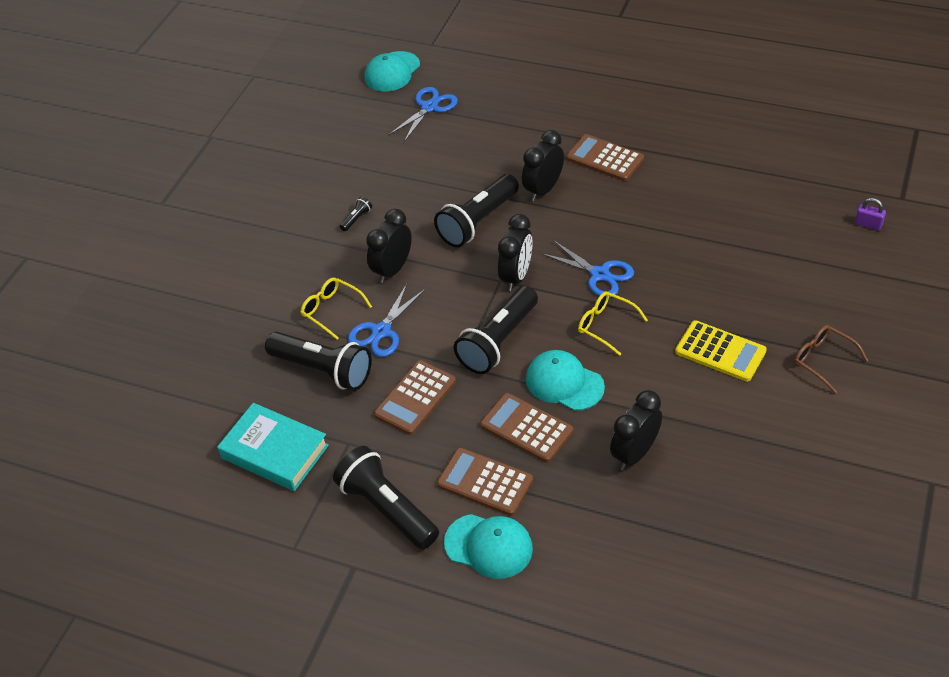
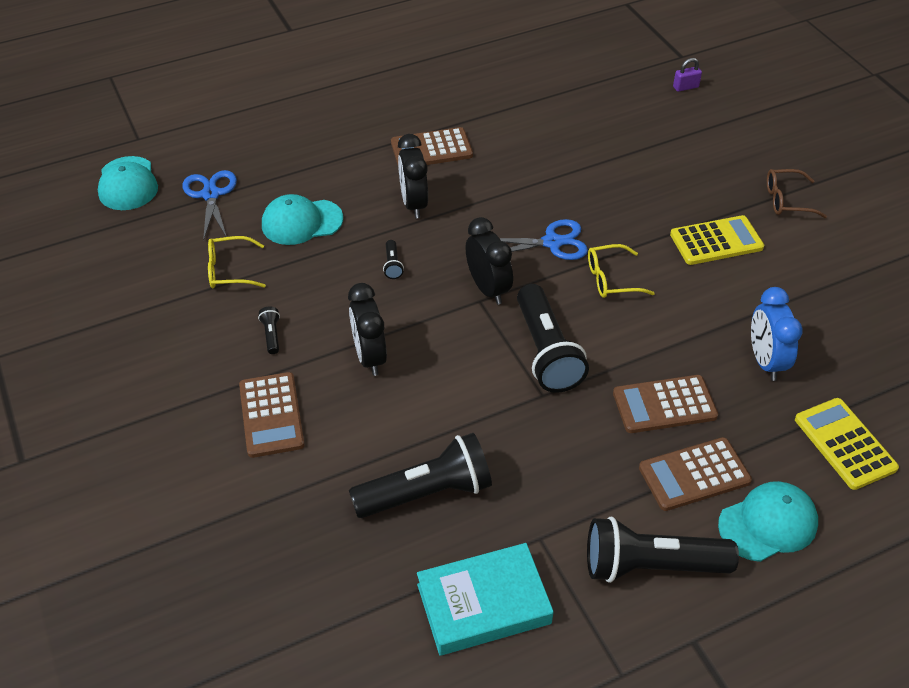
camera: 50 degrees left, 0 degrees up
(332, 310) = (360, 433): yellow glasses -> yellow glasses (230, 270)
(381, 331) = (434, 418): blue scissors -> none
(415, 398) = (543, 452): brown calculator -> brown calculator (271, 415)
(478, 222) = (392, 265): black flashlight -> black flashlight, size x0.40
(564, 383) = (642, 346): turquoise cap -> turquoise cap (301, 222)
(611, 544) = (845, 444): none -> yellow calculator
(634, 453) = (765, 361): black clock -> blue clock

